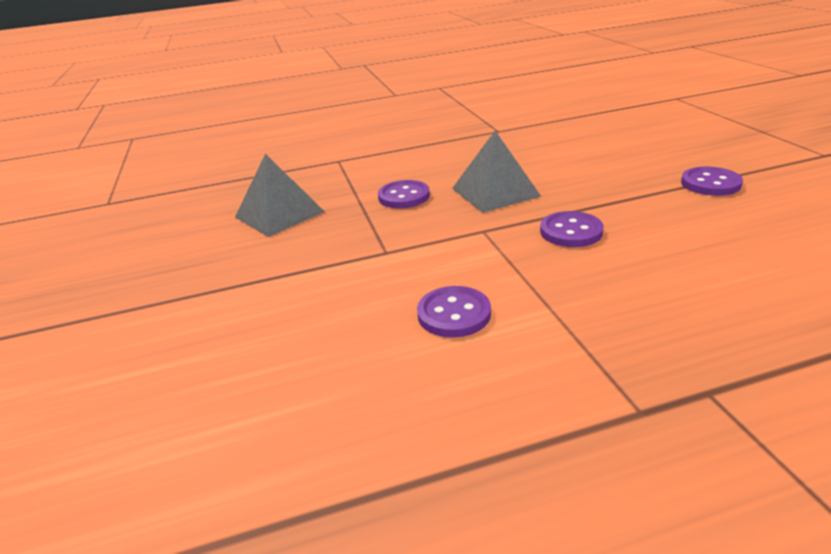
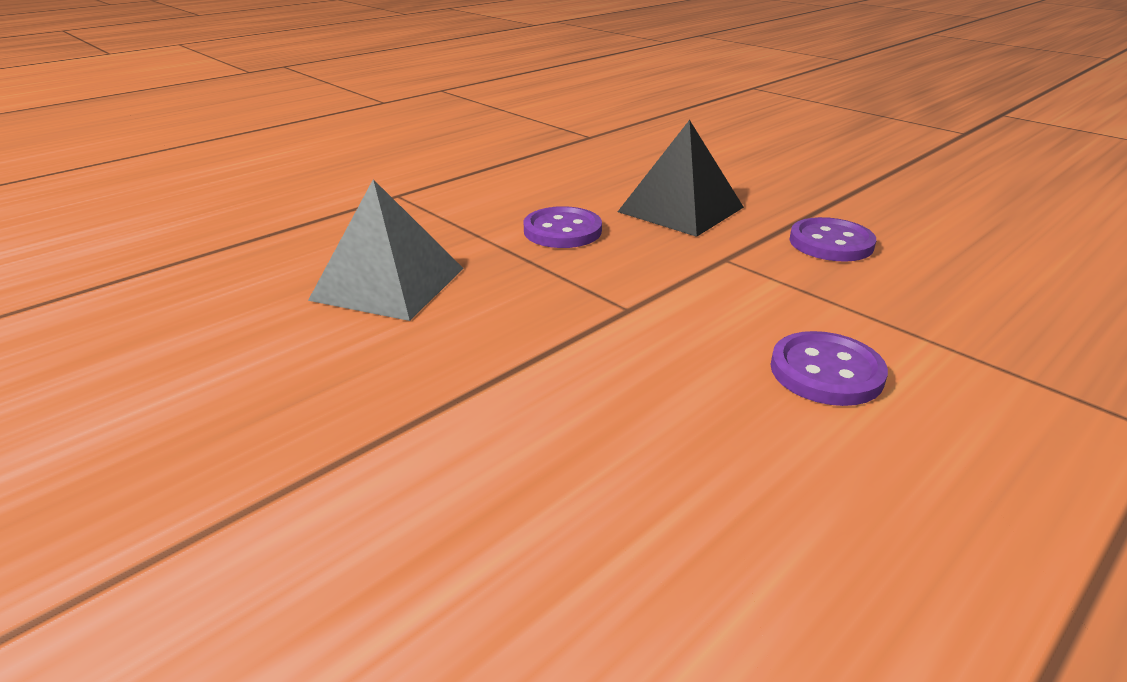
camera: 30 degrees left, 0 degrees up
(495, 192) = (680, 209): grey pyramid -> black pyramid
(710, 183) = (903, 171): purple button -> none

